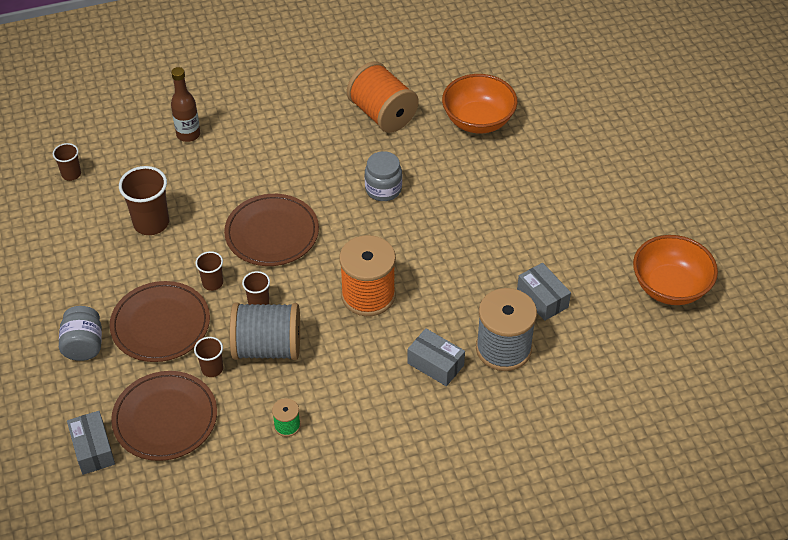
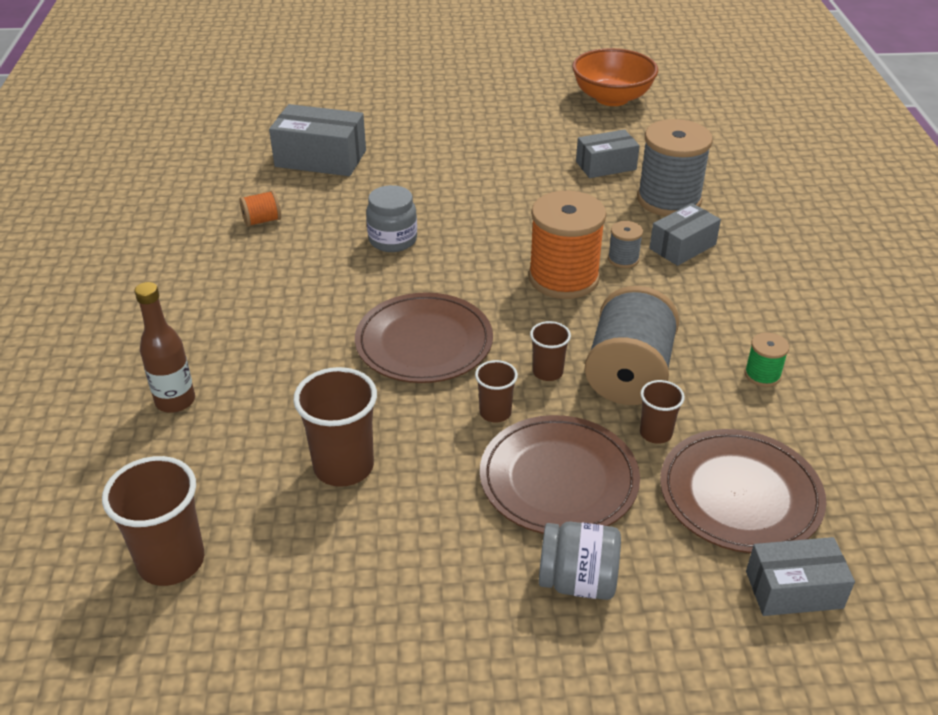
camera: 75 degrees left, 10 degrees down
(71, 174) = (171, 561): brown cup -> brown cup, size x1.79
(382, 114) = (262, 221): orange spool -> orange spool, size x0.45
(405, 328) = (623, 259): none -> grey spool
(478, 121) = (320, 158): orange bowl -> grey box

